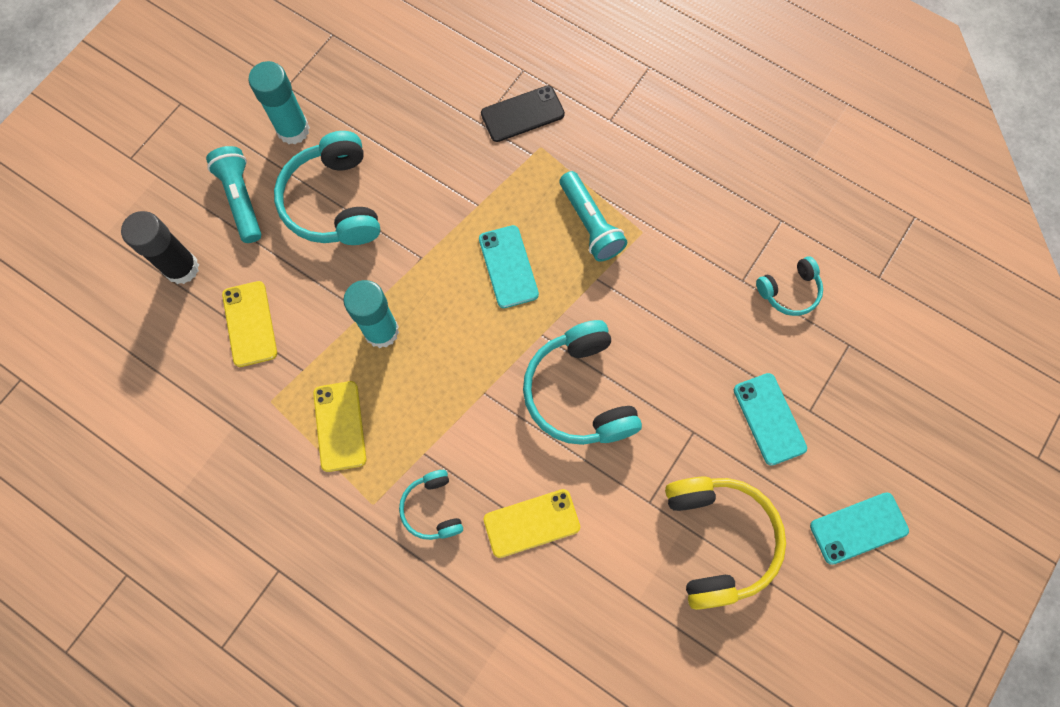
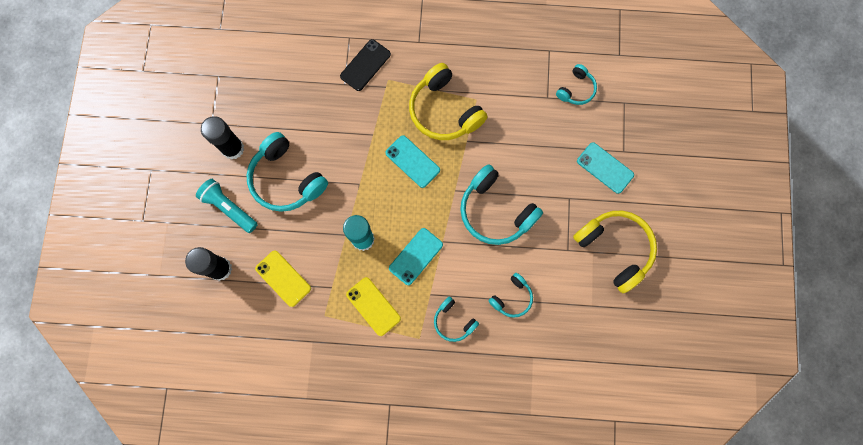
camera: 30 degrees left, 5 degrees up
(293, 130) = (233, 148): turquoise glue stick -> black glue stick
(531, 523) = (512, 298): yellow phone -> turquoise headphones
(590, 224) = (444, 111): turquoise flashlight -> yellow headphones
(858, 528) = (682, 201): turquoise phone -> turquoise phone (416, 256)

